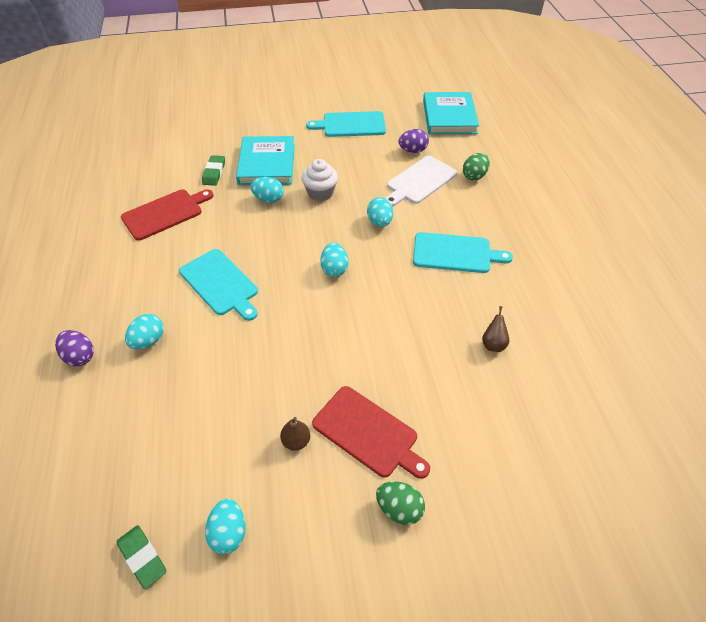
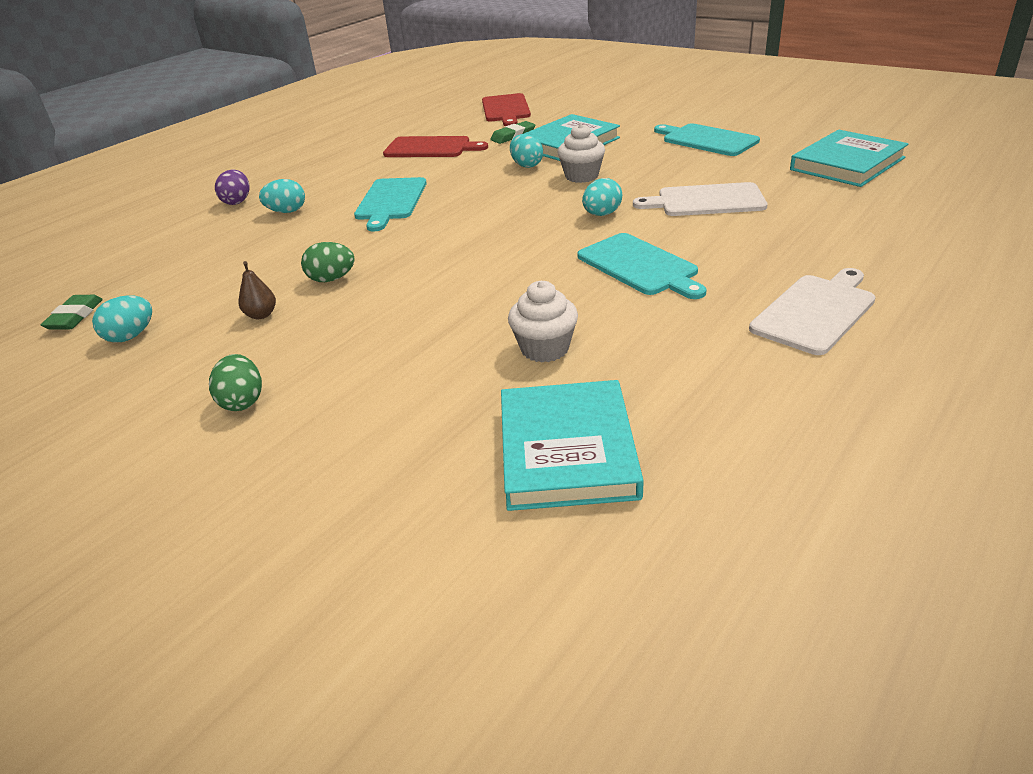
camera: 50 degrees right, 15 degrees down
(334, 269) = (495, 229): turquoise egg -> none
(368, 433) = (316, 342): red cutting board -> red cutting board (506, 109)
(413, 150) = (743, 176): purple egg -> none
(474, 176) = (786, 218): green egg -> green egg (331, 279)
(493, 344) = (544, 348): brown pear -> white cupcake
(565, 239) = (815, 311): none -> white cutting board
(589, 398) = (567, 450): none -> turquoise book

